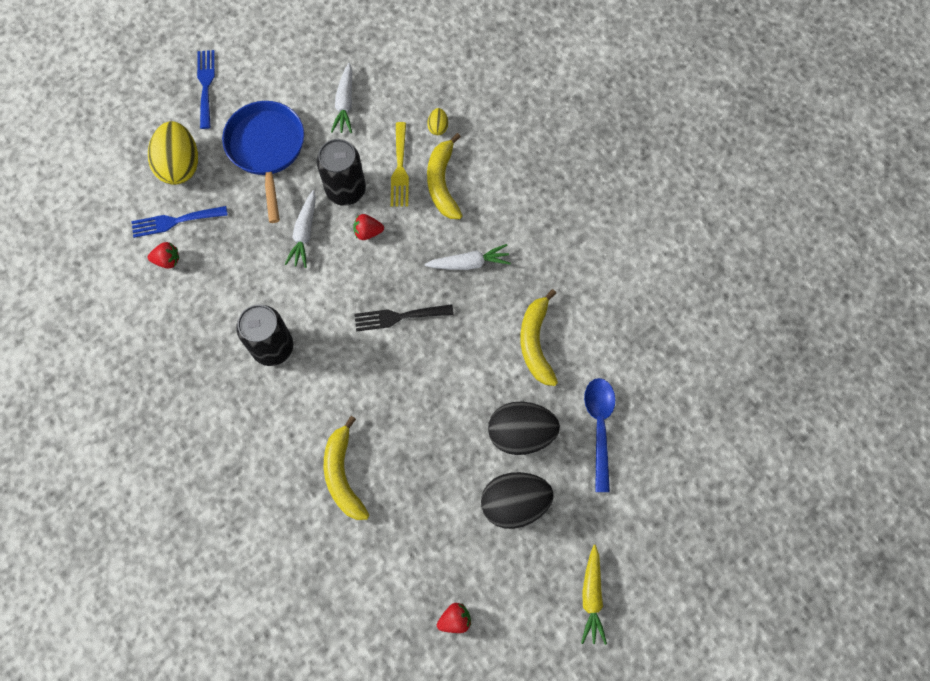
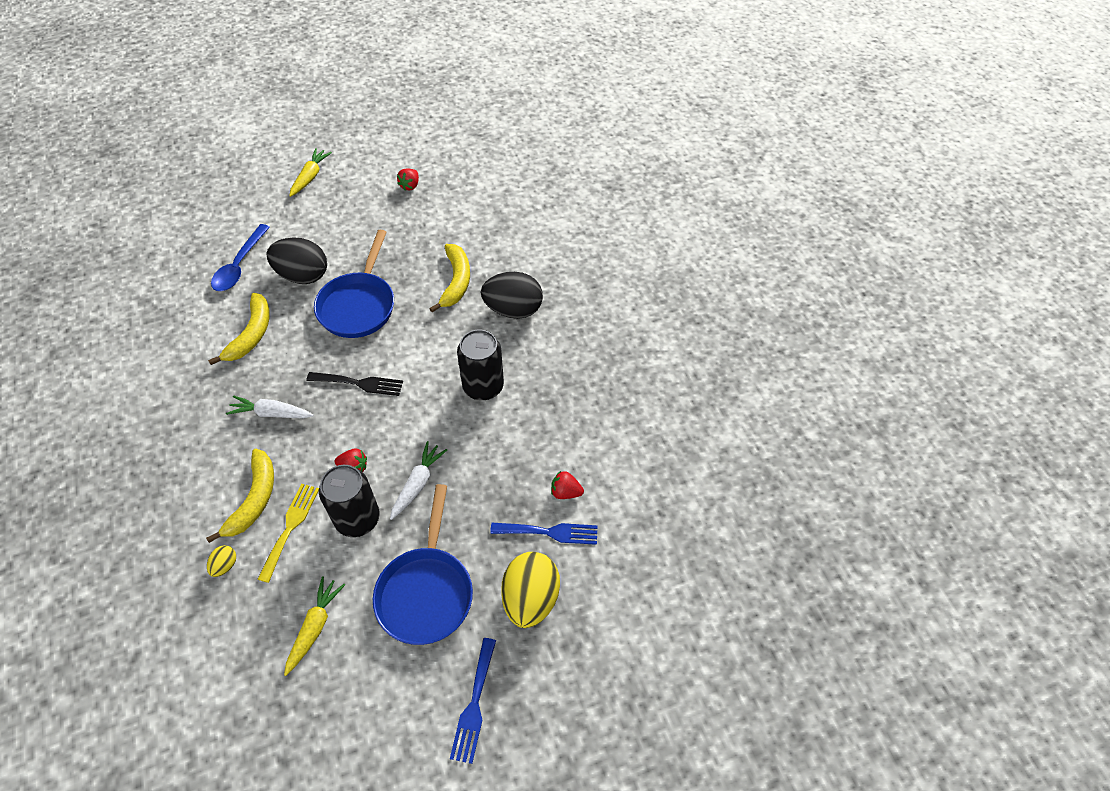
camera: 165 degrees left, 15 degrees down
(345, 103) = (314, 627): white carrot -> yellow carrot
(440, 411) = (359, 305): none -> blue pan
(455, 619) = (410, 186): red strawberry -> red strawberry turned 60 degrees counterclockwise
(514, 503) = (333, 235): black egg -> black egg (513, 309)

